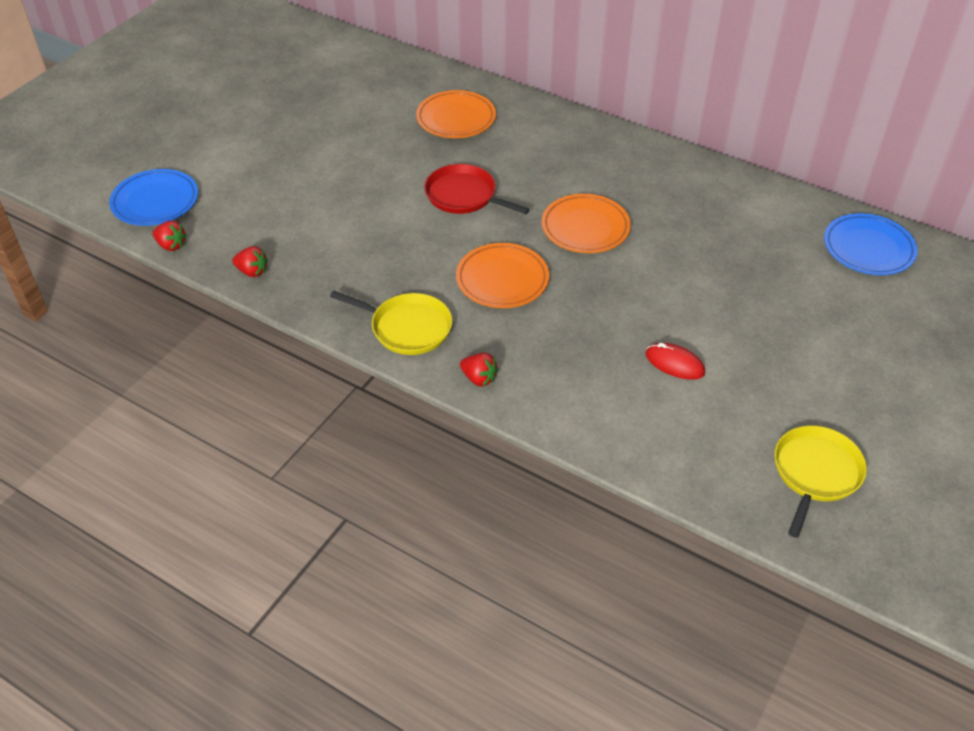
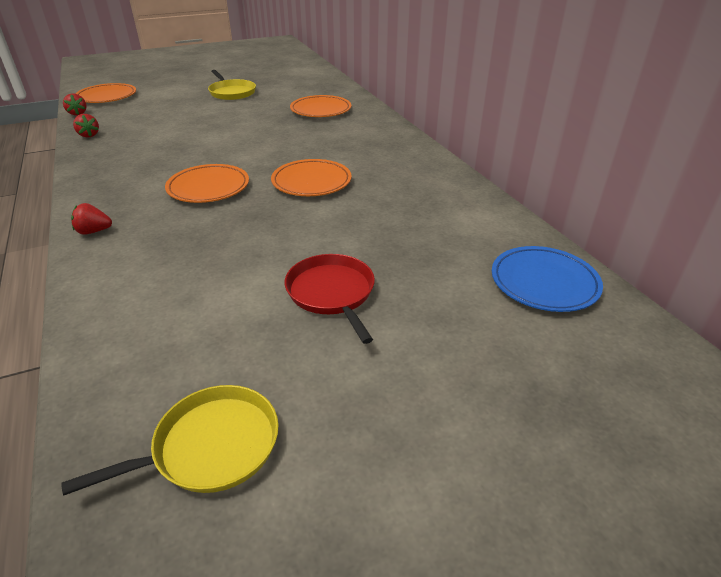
camera: 35 degrees right, 10 degrees down
(155, 201) = (107, 97): blue plate -> orange plate
(407, 327) = (109, 188): yellow pan -> yellow pan (232, 92)
(464, 196) = (262, 142): red pan -> red pan (332, 293)
(479, 378) = (94, 231): red strawberry -> red strawberry turned 105 degrees clockwise
(674, 363) = (236, 286): red mouse -> none

